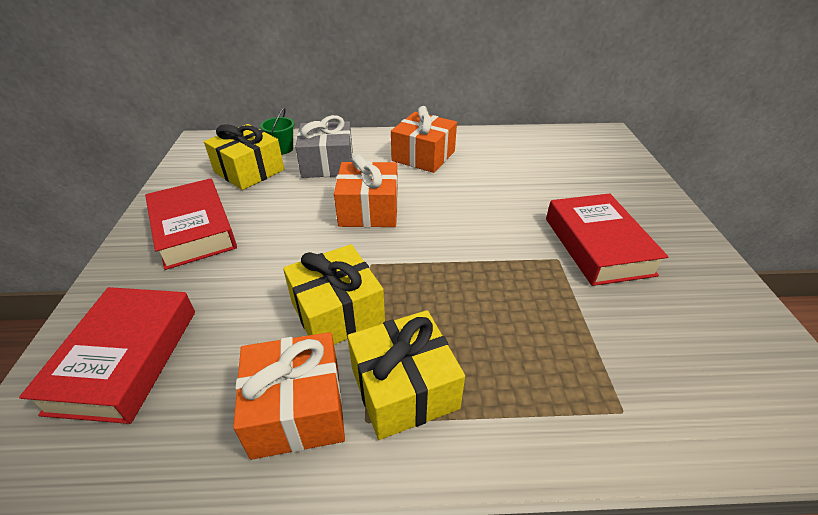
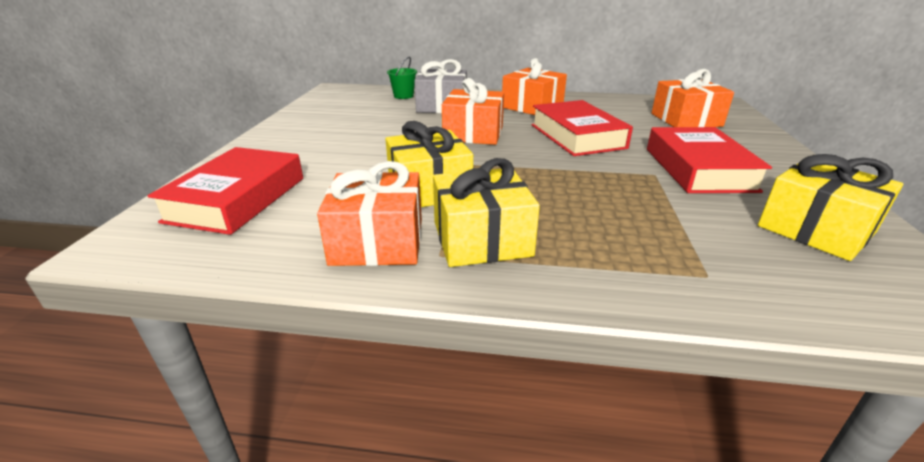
camera: 10 degrees right, 10 degrees down
(194, 230) = (315, 134): red book -> red book (577, 136)
(249, 171) = (371, 106): yellow gift -> yellow gift (815, 229)
(577, 165) = (686, 120): none -> orange gift

